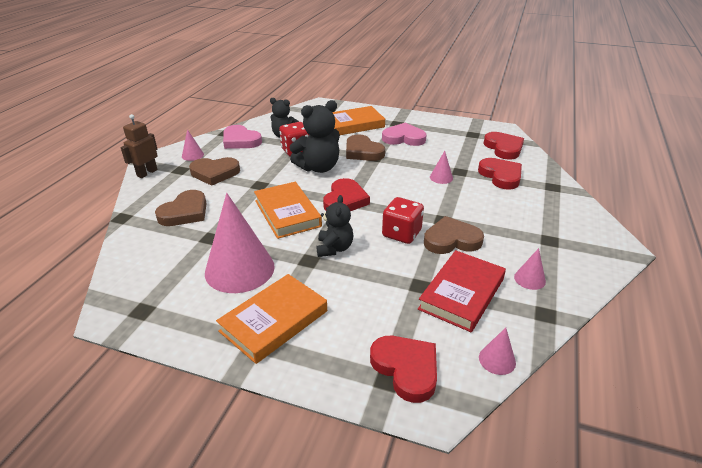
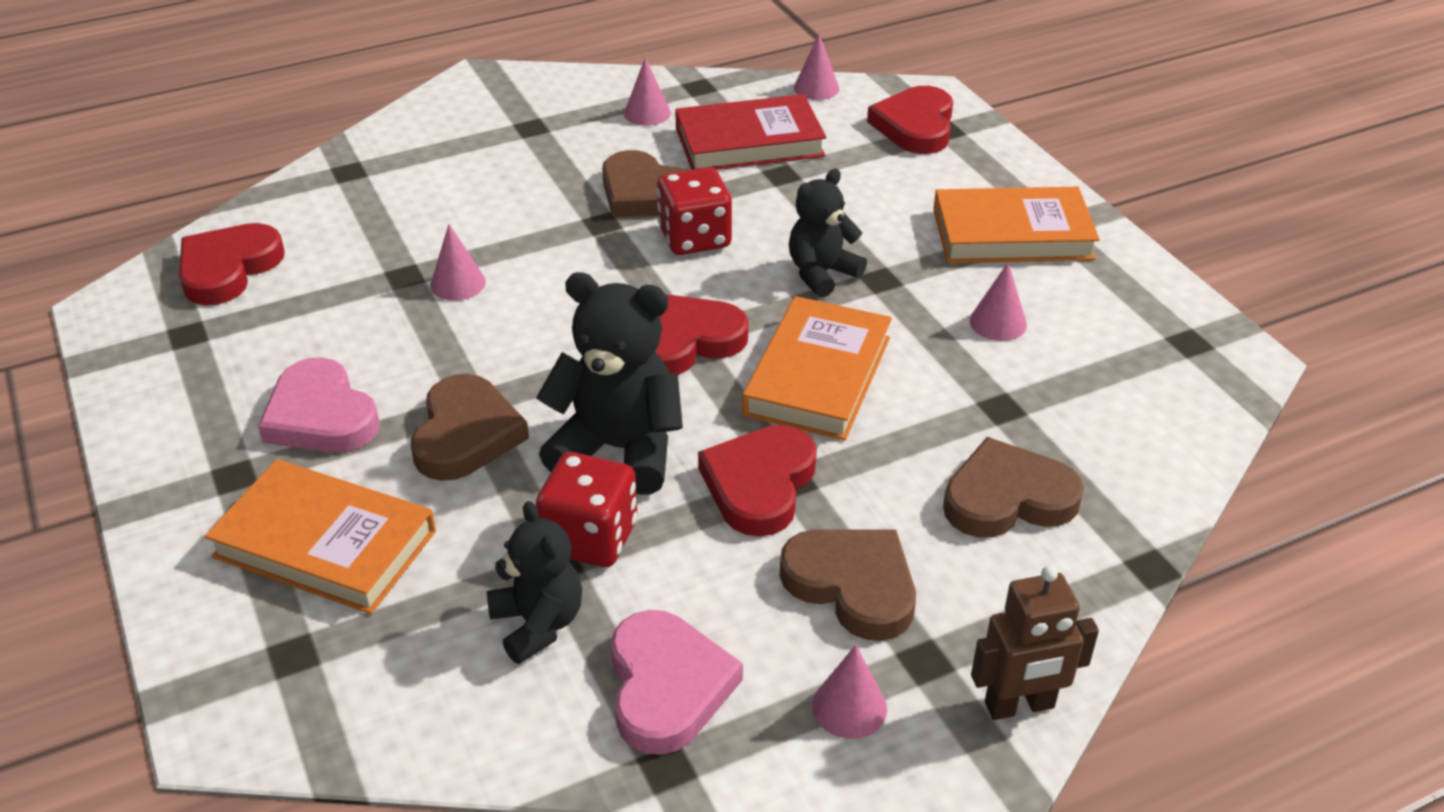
camera: 135 degrees left, 5 degrees up
(239, 269) = (998, 322): pink cone -> pink cone, size x0.43
(501, 176) = (369, 228): red heart -> red heart (759, 484)

